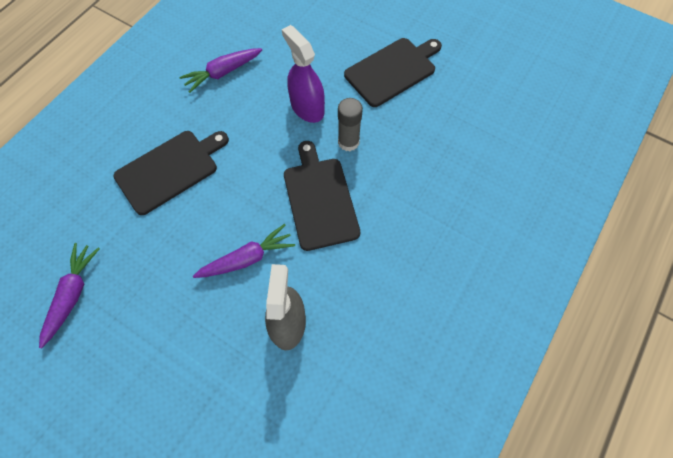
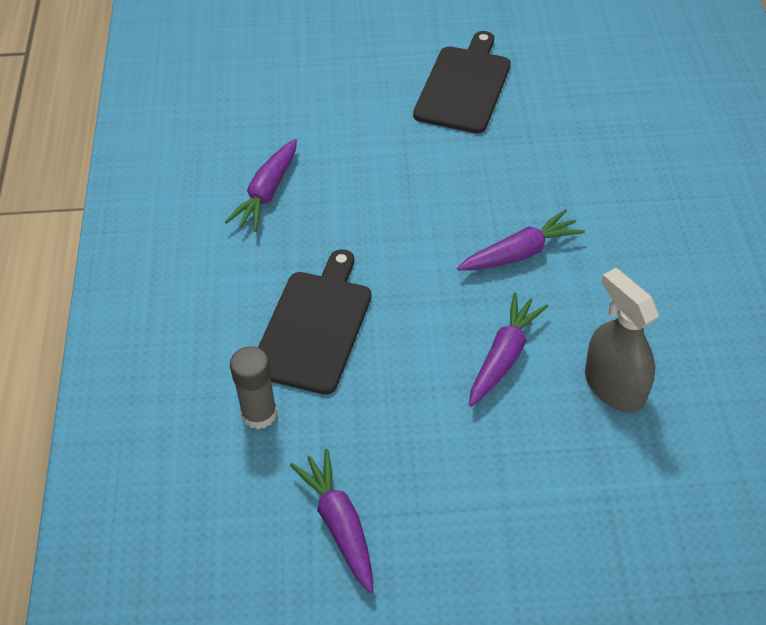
camera: 35 degrees left, 15 degrees down
(307, 107) = (408, 173): purple spray bottle -> none
(319, 199) = (520, 253): black cutting board -> purple carrot
(348, 142) = (491, 181): grey glue stick -> grey glue stick (259, 414)

